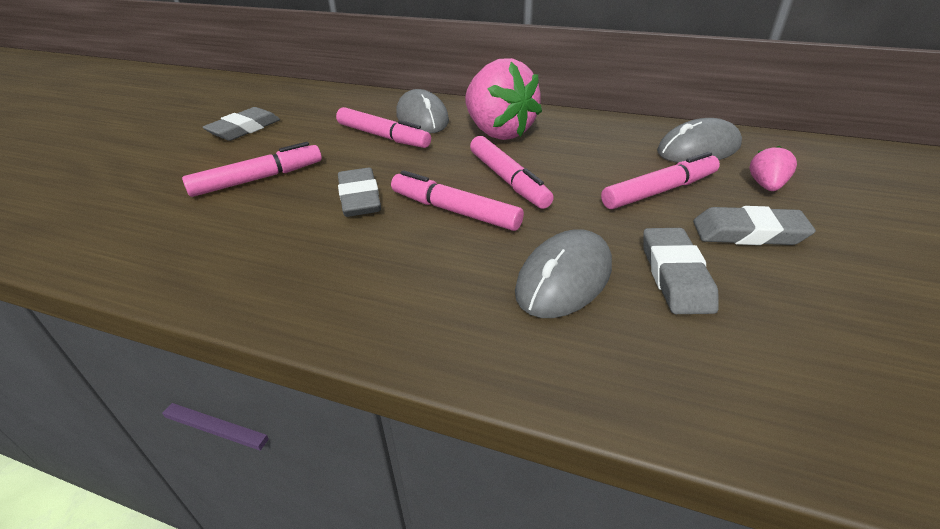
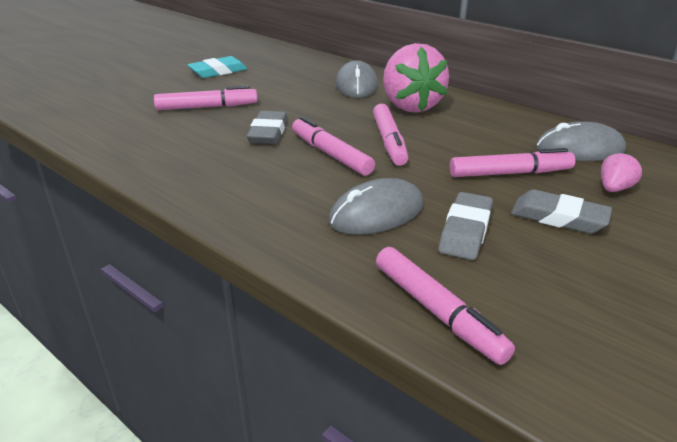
camera: 20 degrees right, 5 degrees down
(244, 129) = (218, 71): grey eraser -> turquoise eraser
(383, 136) = (315, 93): pink marker -> pink marker (437, 312)

